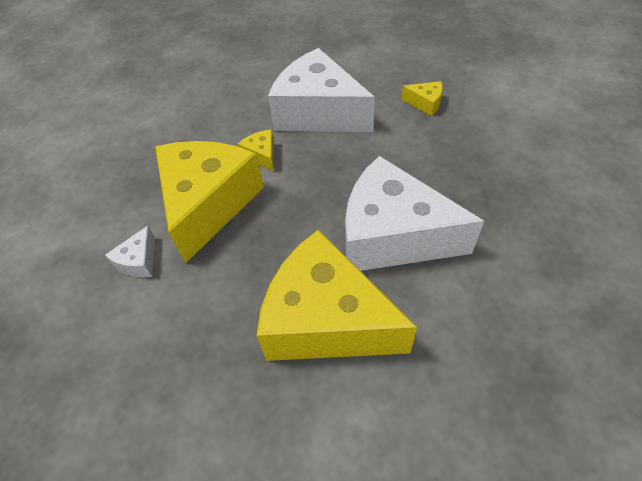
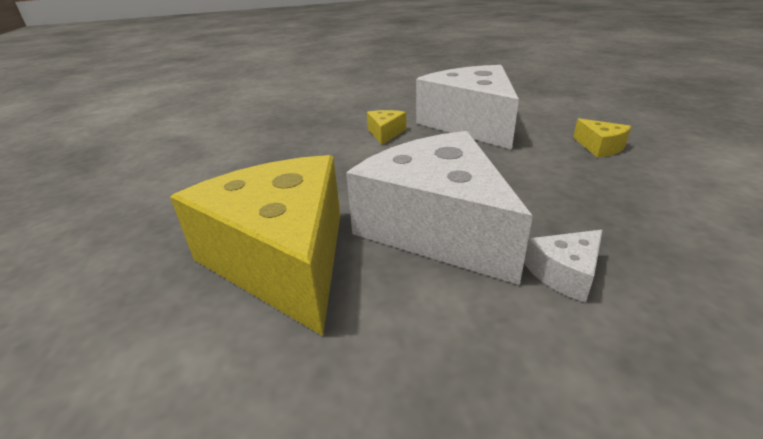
camera: 35 degrees right, 20 degrees down
(139, 261) = (213, 158): white cheese -> white cheese (565, 274)
(208, 204) = (304, 146): yellow cheese -> none

